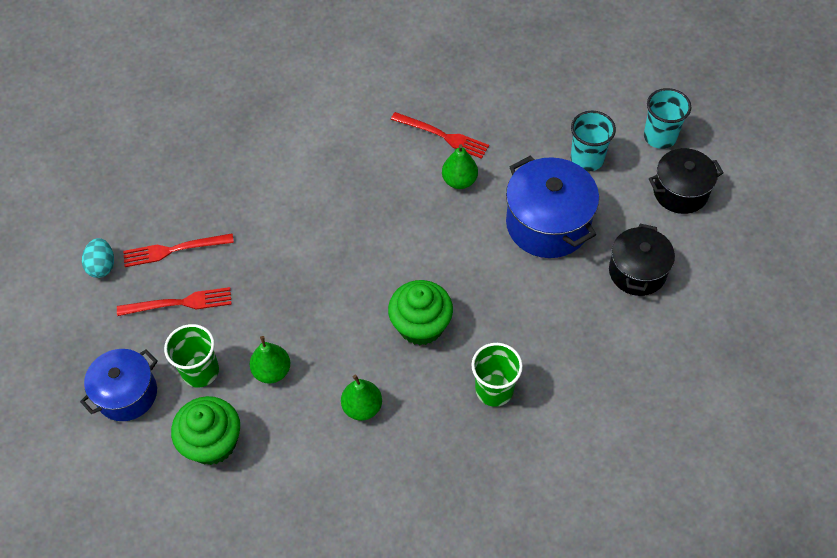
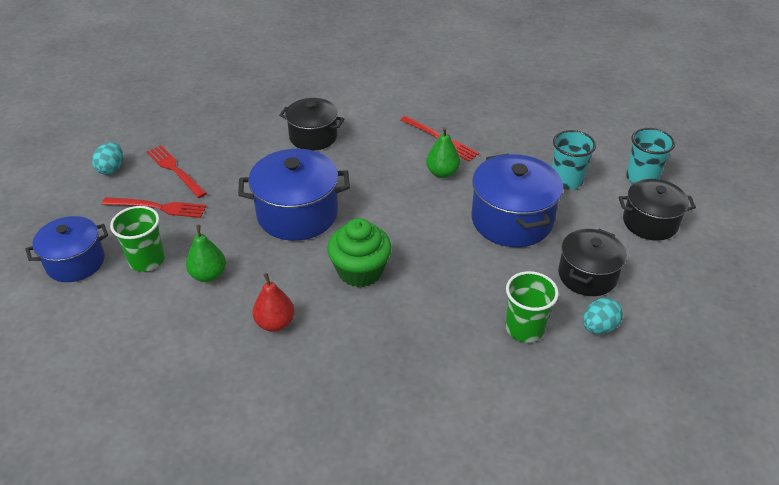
camera: 15 degrees right, 15 degrees down
(174, 250) = (175, 170): red fork -> red fork turned 45 degrees clockwise
(212, 442) = (125, 317): green cupcake -> none
(305, 166) = (313, 137): none -> black pot
(330, 273) = (297, 214): none -> blue pot
(362, 407) = (275, 323): green pear -> red pear
(494, 390) = (408, 339): green cup -> green cup (524, 328)
(662, 327) = (598, 327): none -> turquoise egg

